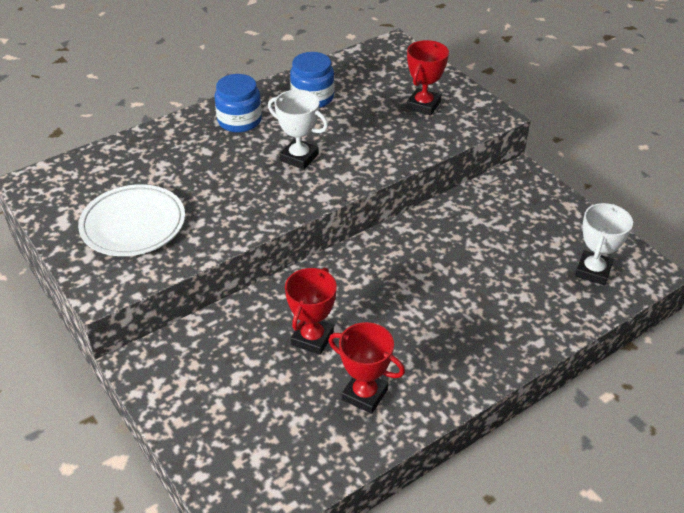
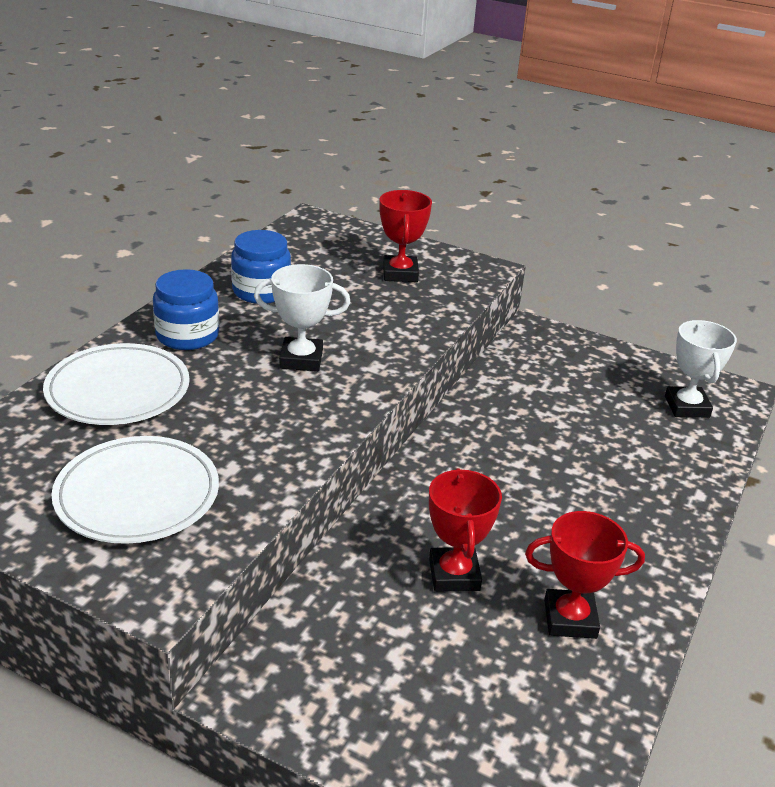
camera: 30 degrees left, 10 degrees down
(170, 150) = (118, 390): none -> white plate

